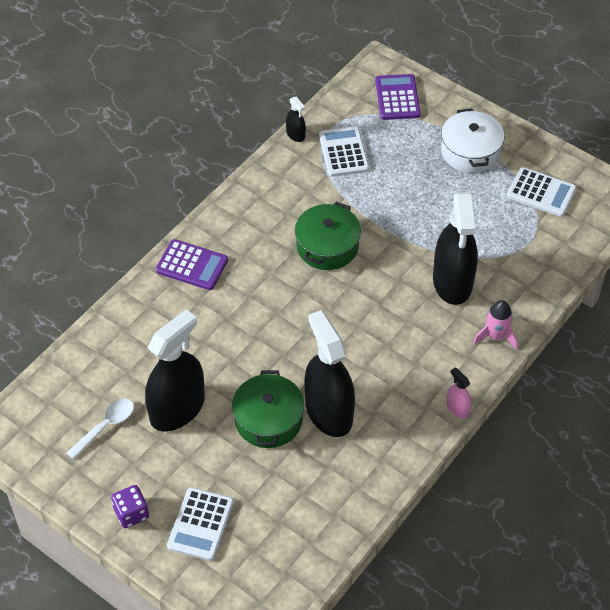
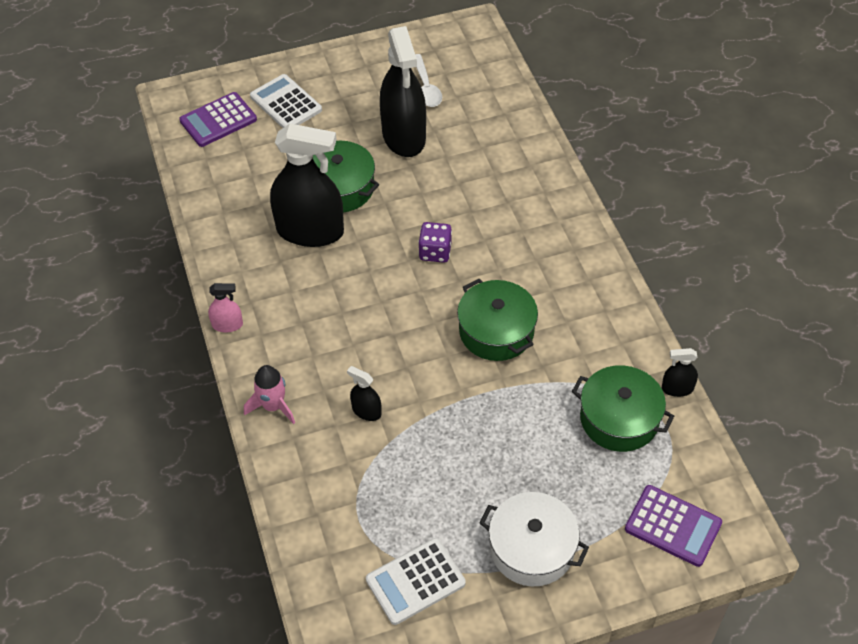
camera: 125 degrees right, 0 degrees up
(131, 513) = (333, 70): purple dice -> purple dice (435, 252)
(192, 265) = (554, 215): purple calculator -> purple calculator (218, 120)
(343, 152) = (619, 419): white calculator -> green pot
(452, 282) = (366, 411): black spray bottle -> black spray bottle, size x0.43

